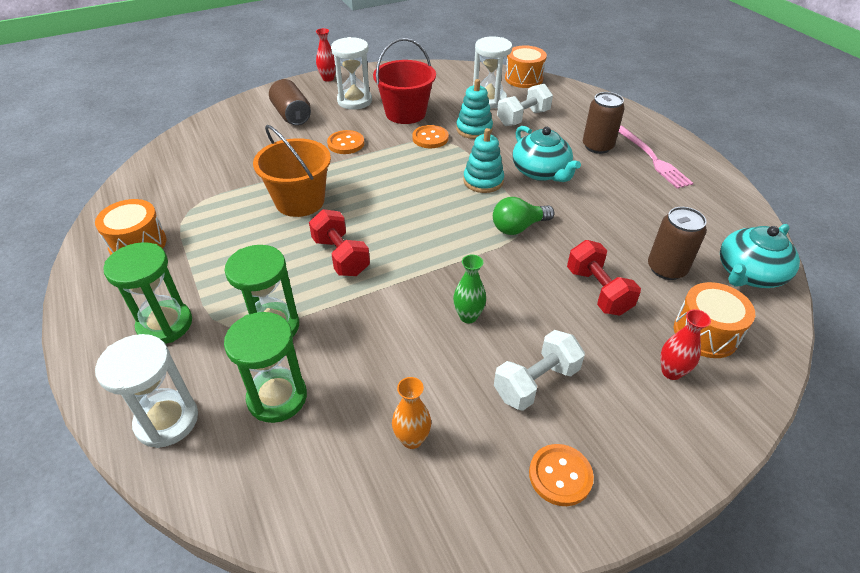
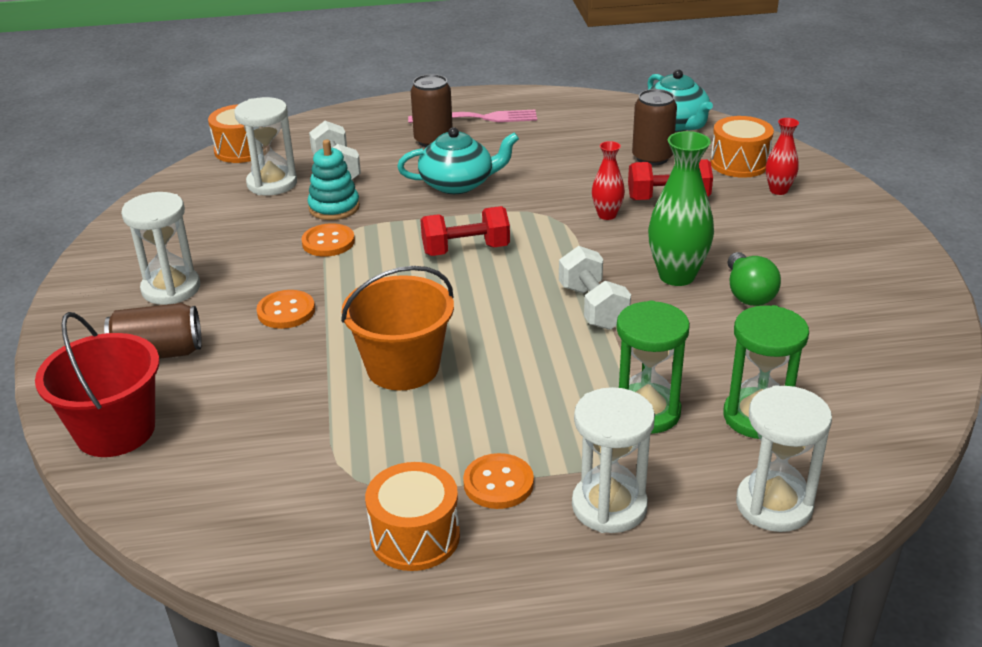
camera: 70 degrees left, 10 degrees down
(165, 324) = (609, 506): green hourglass -> white hourglass
(328, 78) = (72, 305): red vase -> red vase (607, 215)
(341, 256) = (540, 346): red dumbbell -> red dumbbell (466, 250)
(405, 113) = (248, 251): red bucket -> red bucket (115, 431)
(412, 439) = (828, 336): orange vase -> none
(468, 316) = (677, 276): green vase -> green vase, size x1.79
(483, 181) = (450, 223): turquoise stacking toy -> none
(518, 227) = (550, 219): green light bulb -> green light bulb (748, 293)
(536, 382) = (774, 256): white dumbbell -> white dumbbell (593, 307)
(560, 476) = (877, 267): orange button -> orange button (498, 483)

